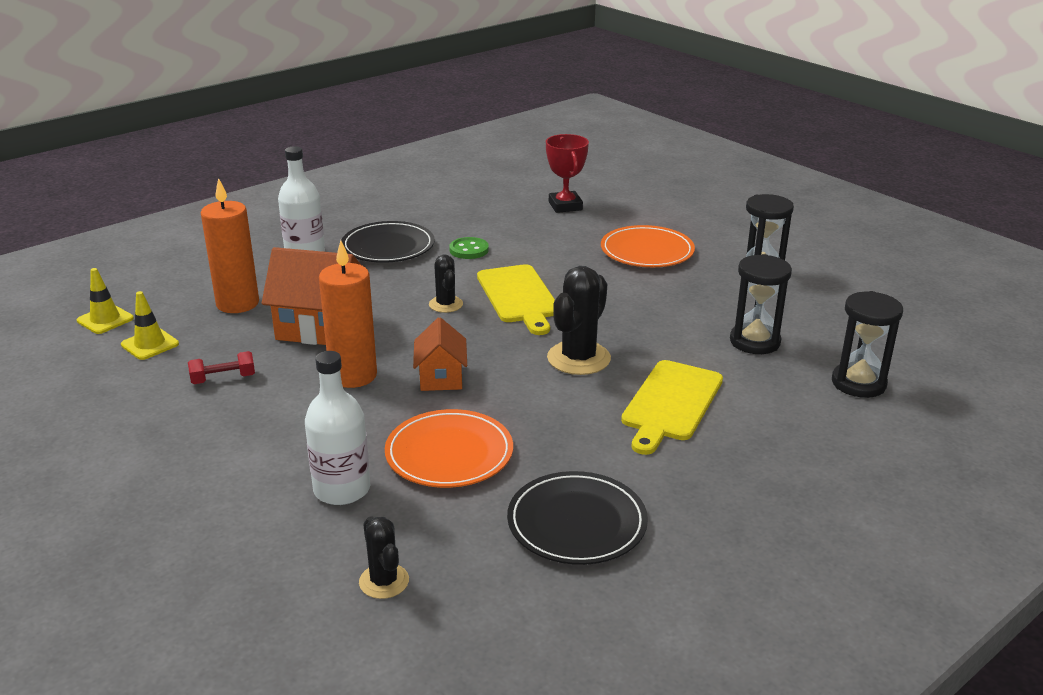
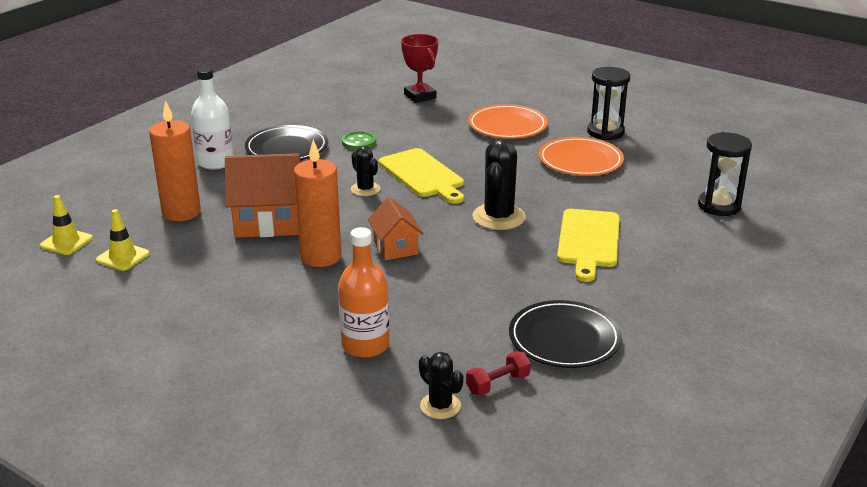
camera: 15 degrees left, 0 degrees up
(223, 379) = (209, 275): red dumbbell -> red dumbbell (498, 384)
(342, 489) = (365, 345): white bottle -> orange bottle
(449, 453) = (436, 304): orange plate -> orange plate (580, 161)
(754, 342) = (628, 186): black hourglass -> none

